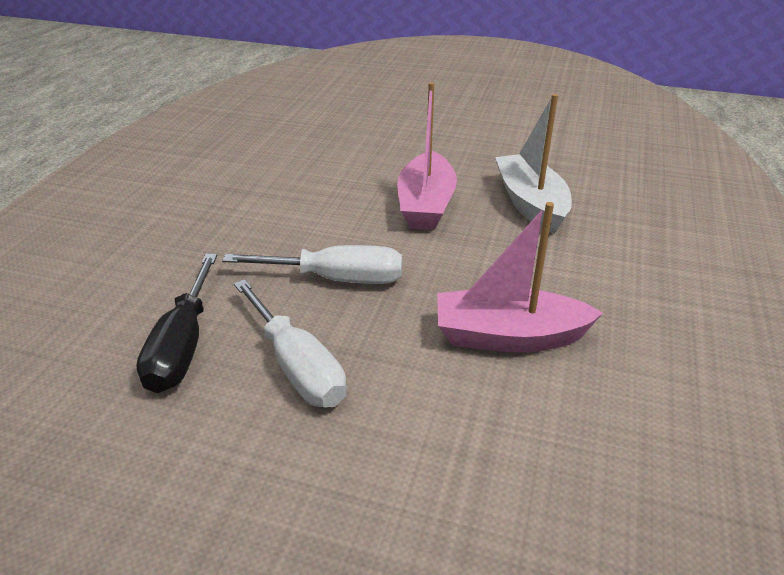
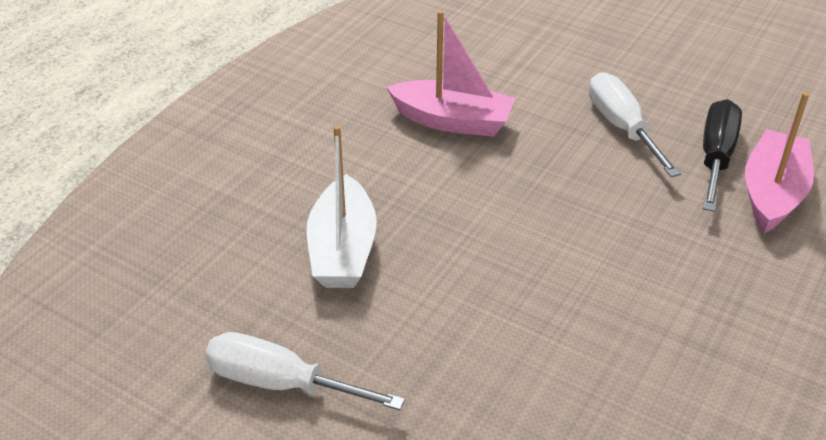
camera: 165 degrees left, 5 degrees up
(337, 279) = (583, 193): white screwdriver -> white screwdriver (281, 383)
(426, 205) = (464, 271): pink boat -> pink boat (772, 193)

